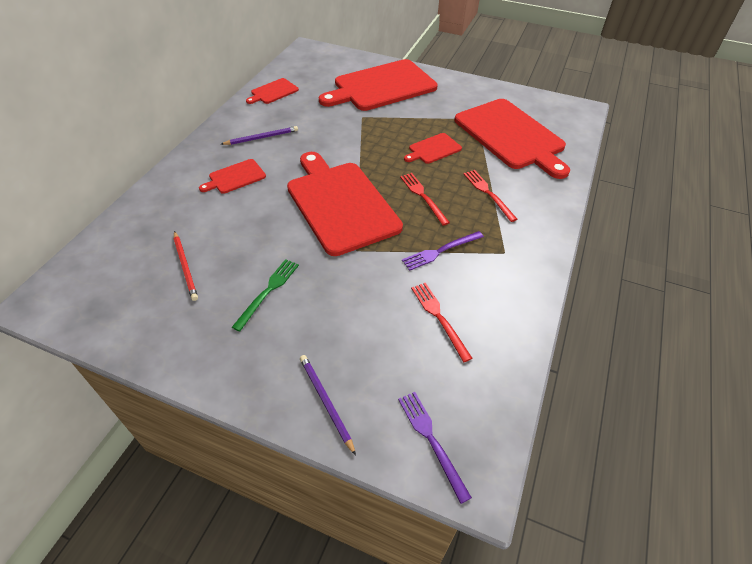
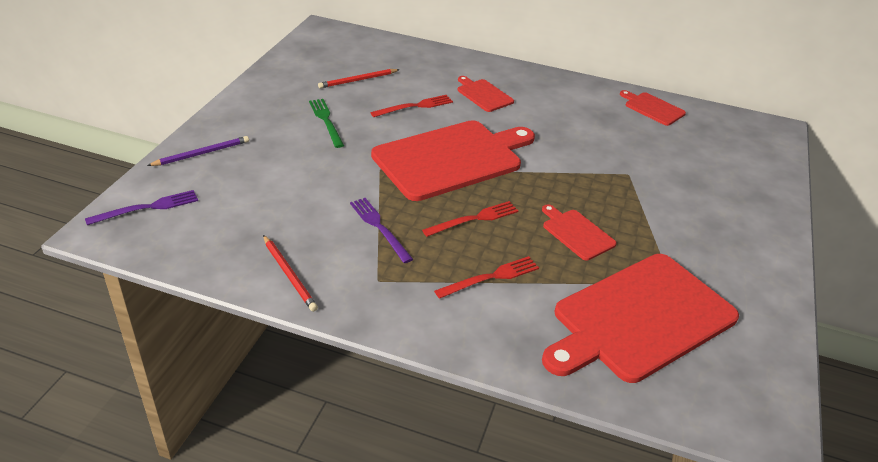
camera: 85 degrees right, 10 degrees down
(262, 137) = (556, 105): purple pencil -> none
(268, 291) = (326, 121): green fork -> green fork turned 135 degrees counterclockwise
(381, 86) = (714, 191): red cutting board -> none
(439, 318) = (282, 221): red fork -> red fork (415, 106)
(510, 307) = (289, 275): none -> red pencil

